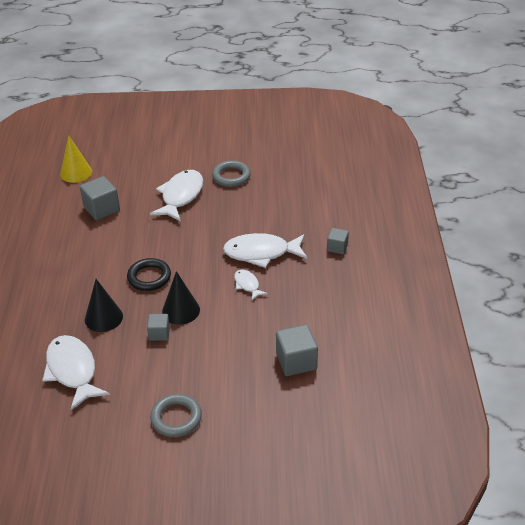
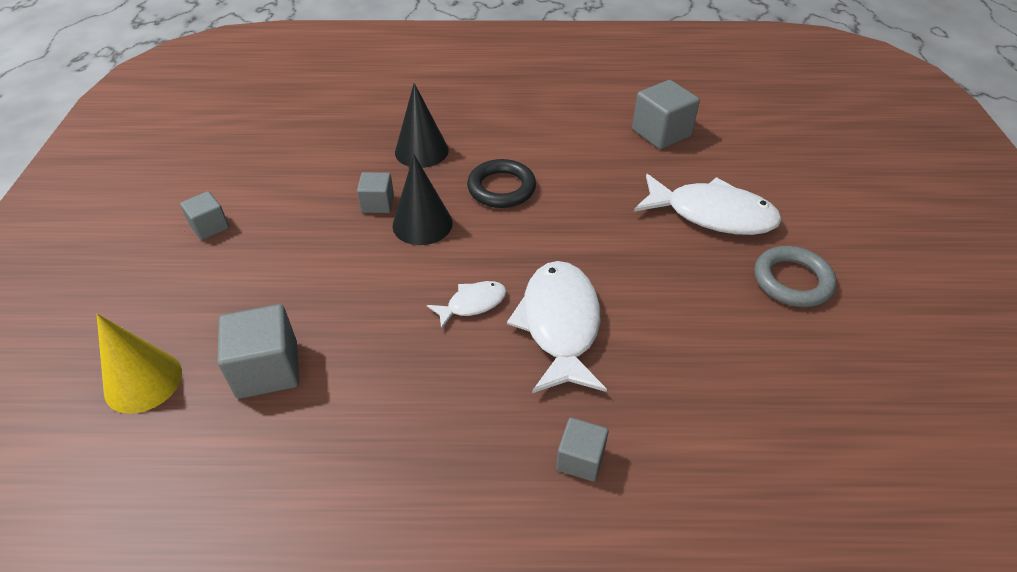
camera: 90 degrees right, 5 degrees up
(73, 371) = (330, 133): white fish -> none
(76, 173) = (745, 103): yellow cone -> yellow cone (143, 381)
(176, 418) = (209, 227): grey ring -> grey cube

